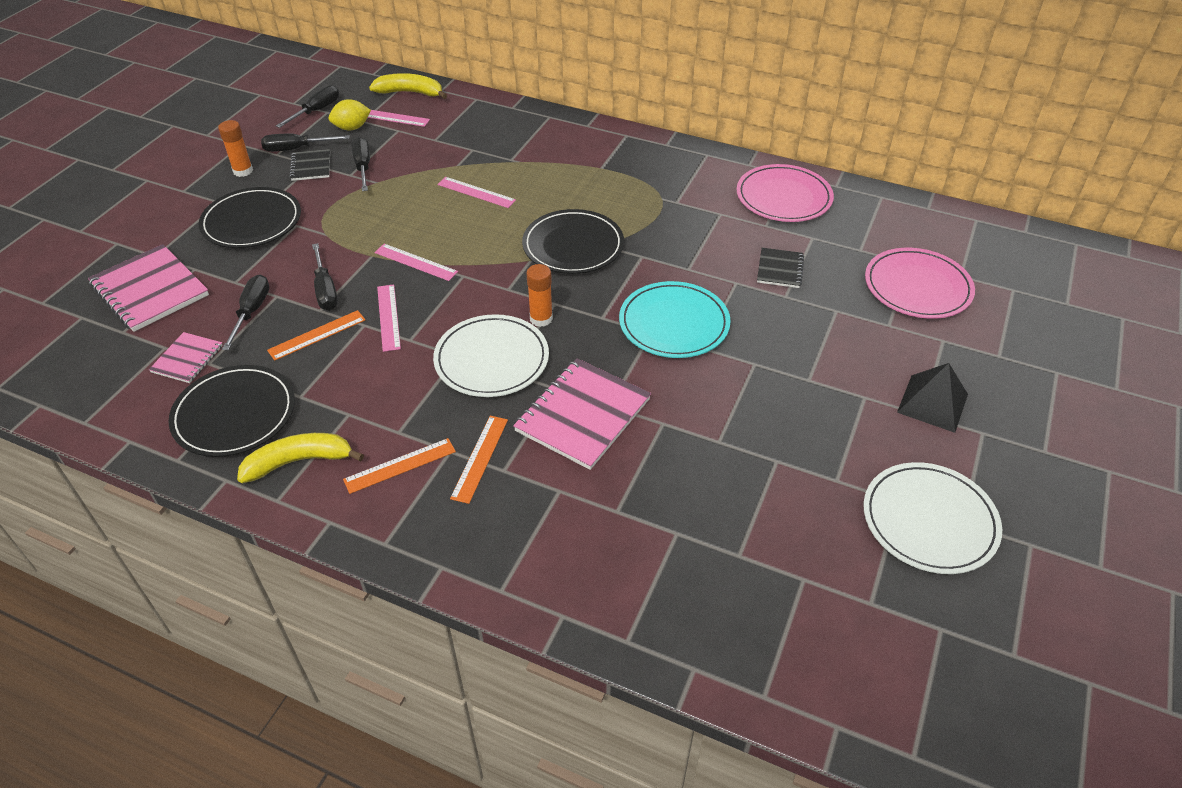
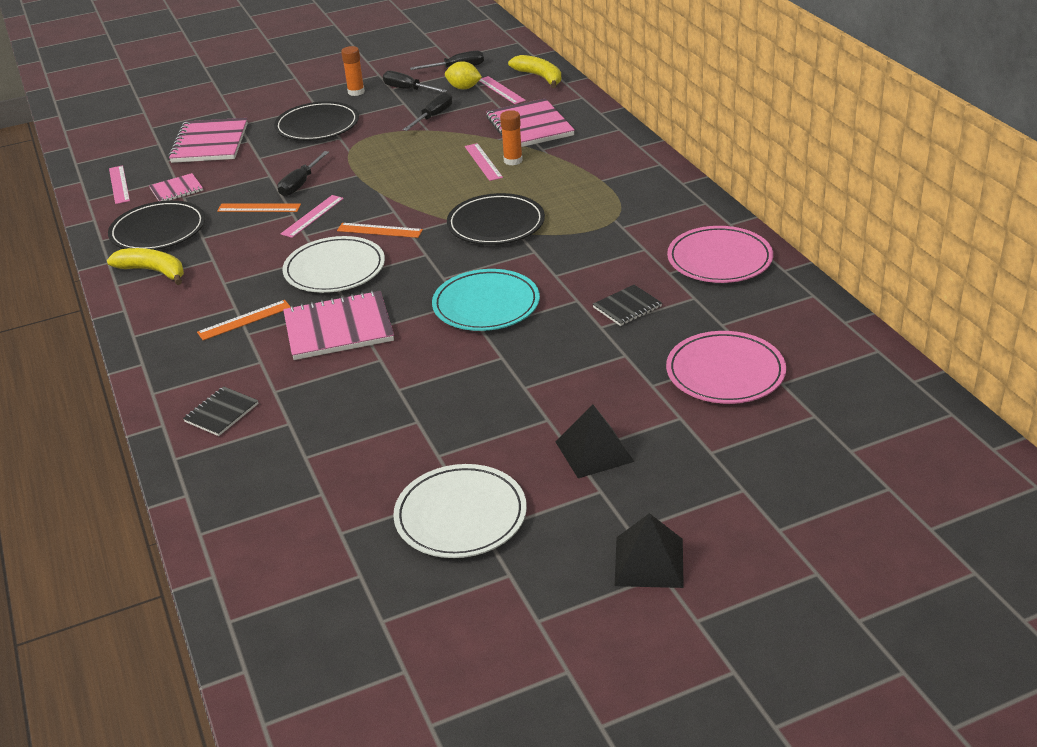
camera: 45 degrees right, 10 degrees down
(251, 312) = (243, 179): black screwdriver -> none
(311, 166) = (400, 104): black notebook -> black notebook (221, 413)
(400, 465) = (198, 301): orange ruler -> orange ruler (379, 230)
(416, 262) = (377, 190): pink ruler -> pink ruler (119, 184)
(469, 143) = (529, 126): none -> pink notebook
(541, 319) = (402, 260): orange glue stick -> orange glue stick (513, 160)
(1090, 467) = (649, 562): none -> black pyramid

